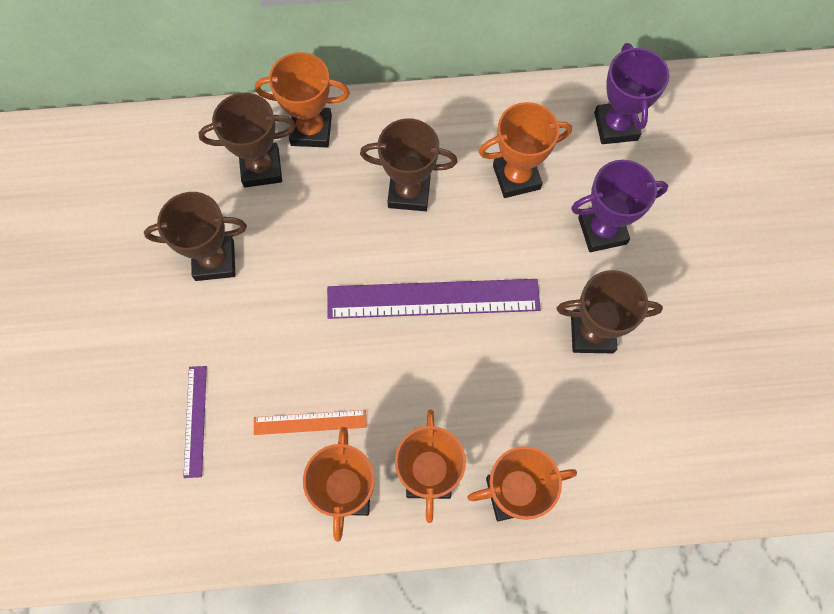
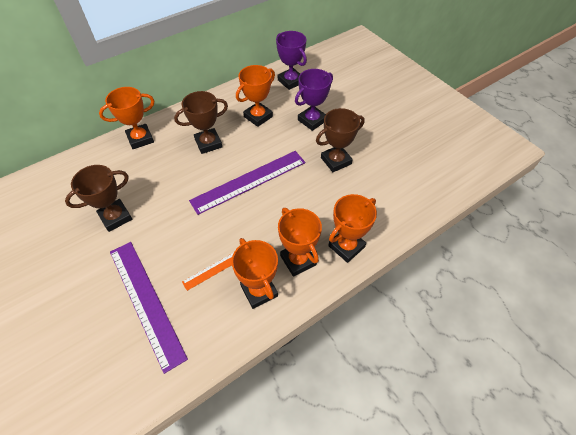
camera: 30 degrees left, 15 degrees down
(195, 420) = (146, 301): purple ruler -> purple ruler, size x1.98
(261, 168) = (121, 165): brown trophy -> none

